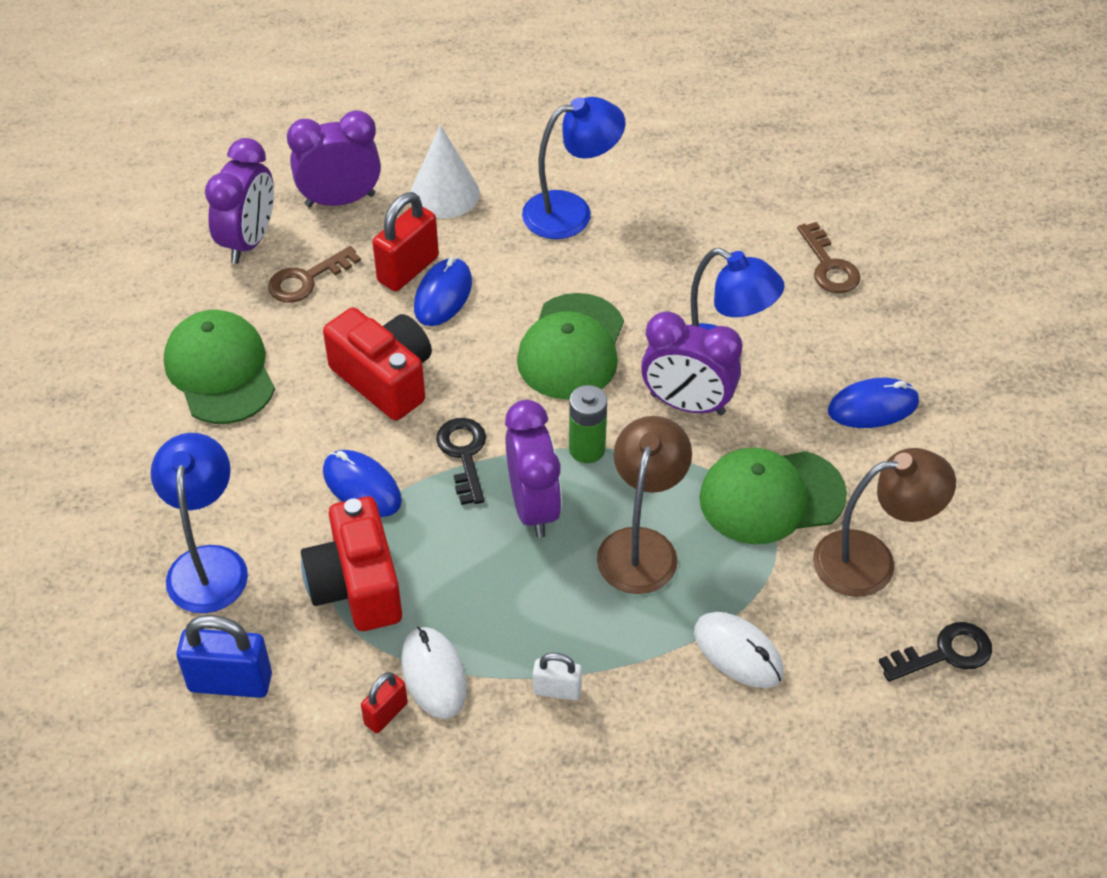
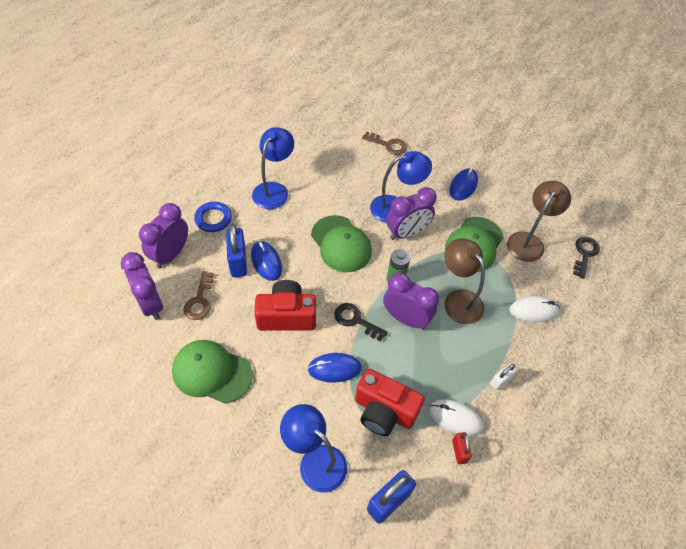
camera: 50 degrees left, 5 degrees up
(408, 269) = (238, 262): red padlock -> blue padlock
(444, 193) = (213, 219): white cone -> blue ring

